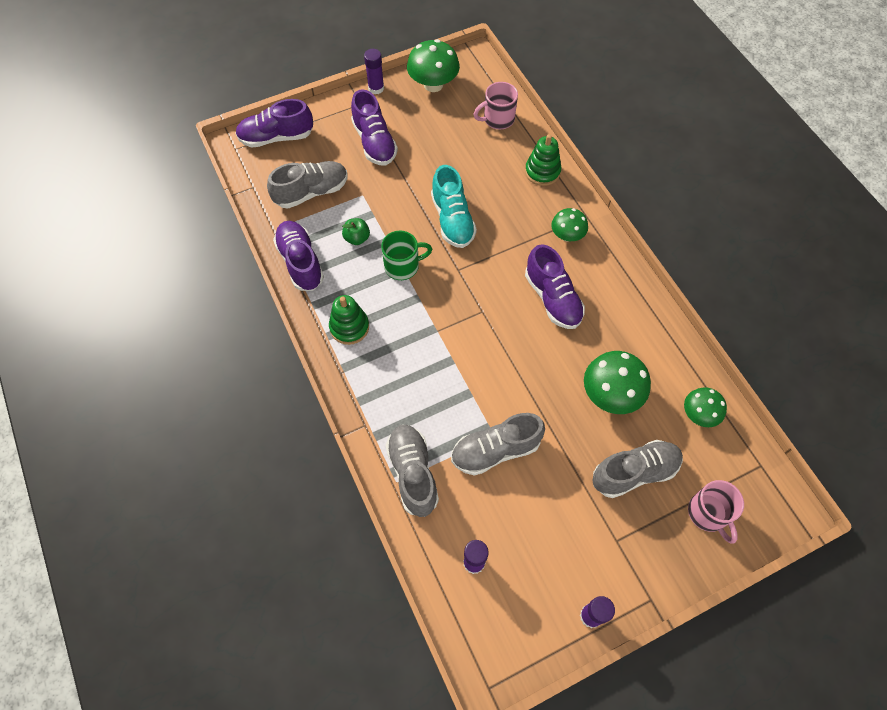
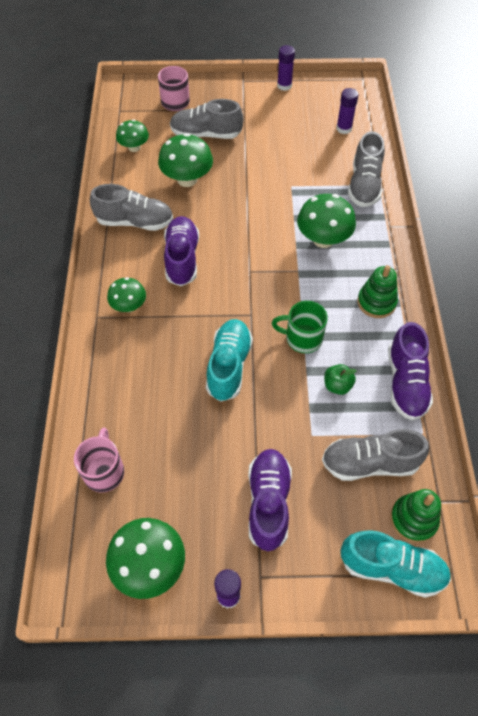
camera: 155 degrees left, 5 degrees down
(276, 137) = (392, 568): purple shoe -> turquoise shoe
(428, 377) = (323, 239): none -> green mushroom
(495, 450) = (295, 177): grey shoe -> grey shoe (135, 222)
(497, 119) = (104, 471): pink mug -> pink mug turned 90 degrees counterclockwise
(542, 172) = (103, 381): green stacking toy -> green stacking toy (413, 519)

